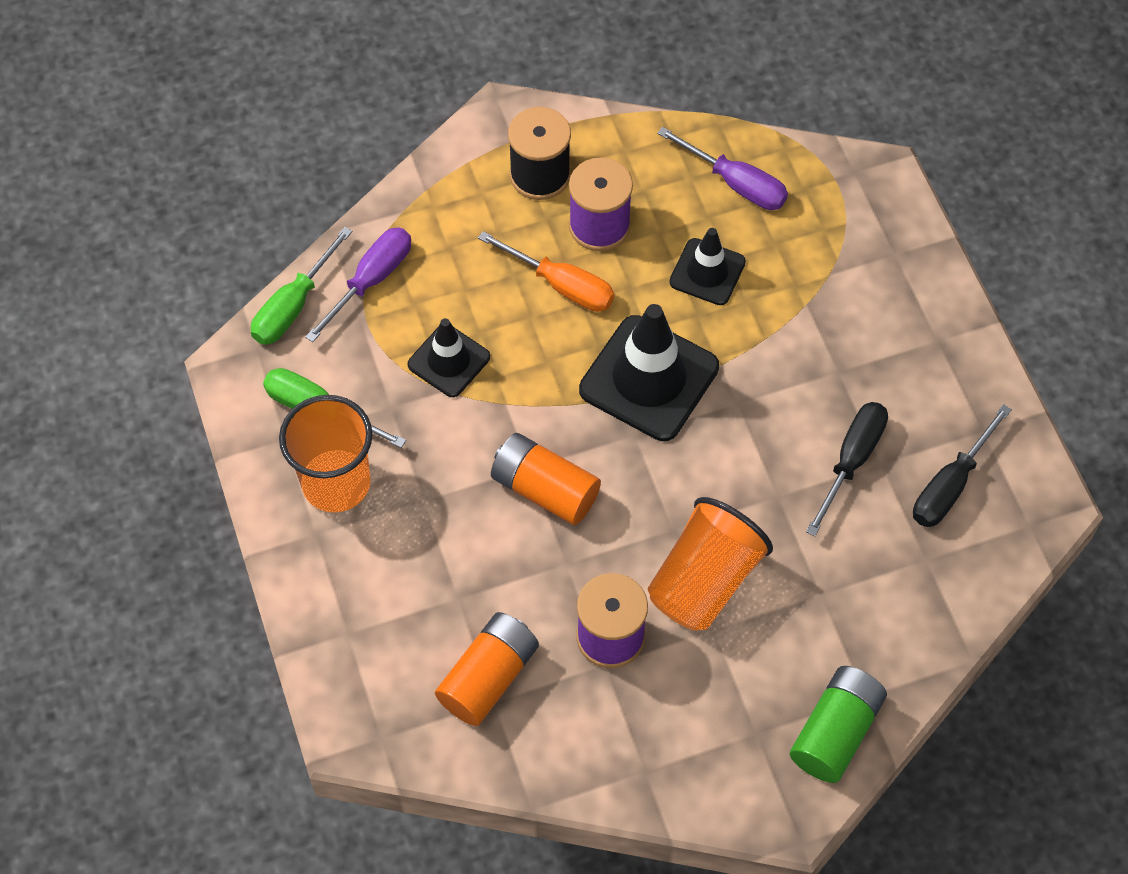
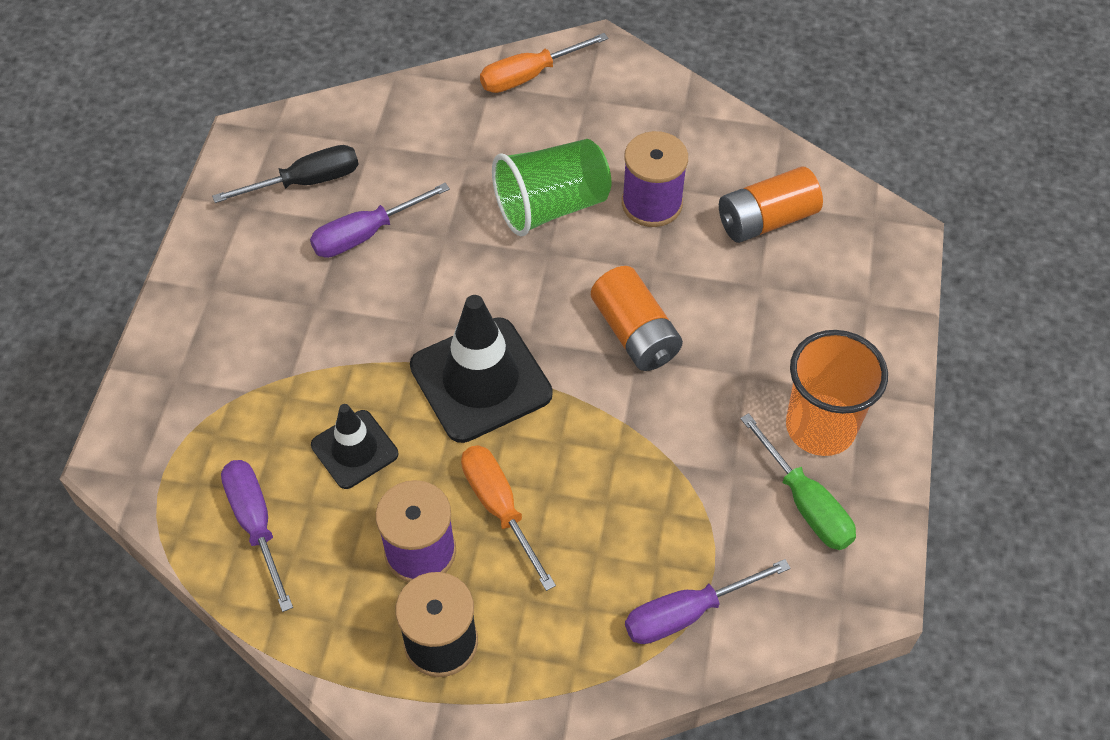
camera: 150 degrees left, 5 degrees down
(293, 306) = (782, 627): green screwdriver -> none
(449, 361) = (654, 488): black traffic cone -> none
(704, 581) = (551, 206): orange cup -> green cup
(835, 732) = (529, 76): green battery -> orange screwdriver
(851, 460) = (365, 234): black screwdriver -> purple screwdriver

